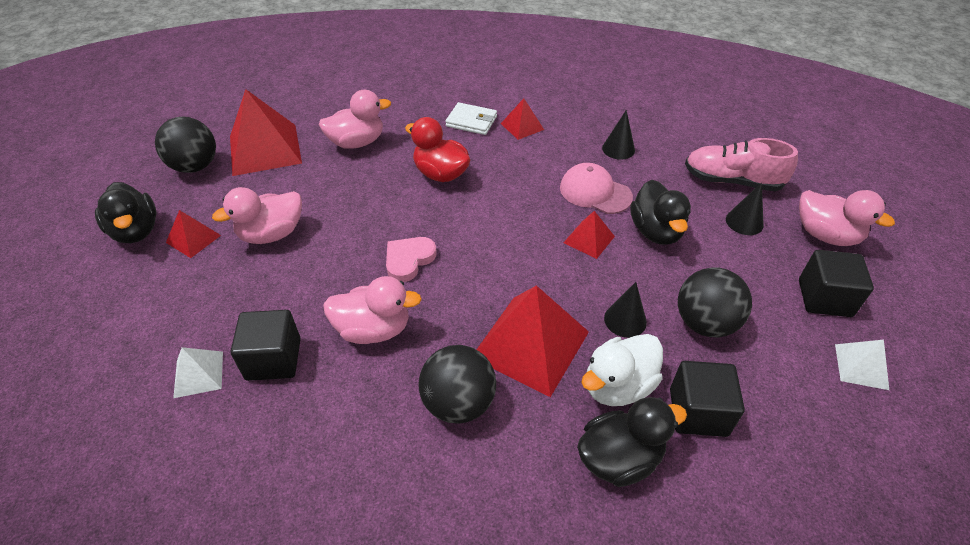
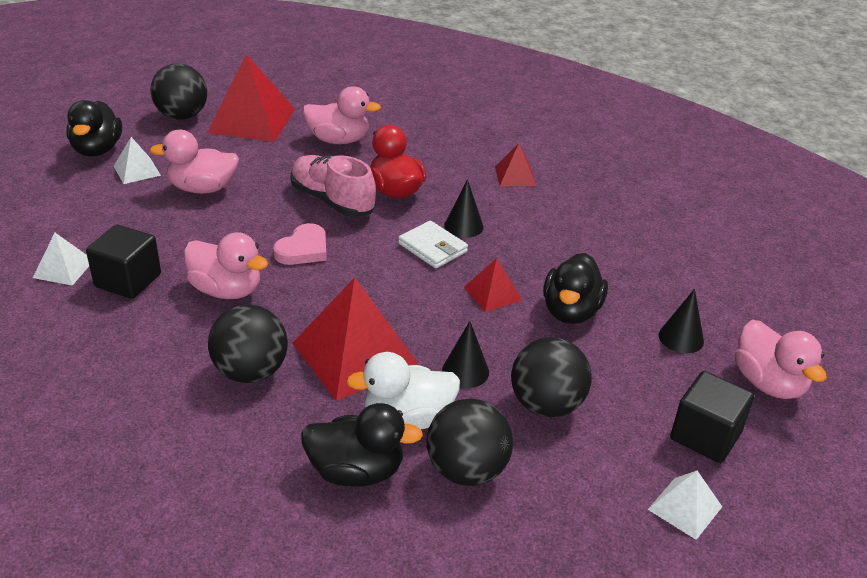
camera: 25 degrees right, 10 degrees down
(193, 238) = (137, 170): red pyramid -> white pyramid
(409, 260) = (303, 249): pink heart -> pink heart turned 150 degrees clockwise
(471, 121) = (466, 156): white wallet -> white wallet (432, 248)
(595, 192) = (538, 256): pink cap -> none
(618, 149) = (601, 227): black cone -> black cone (463, 226)
(698, 412) = (467, 470): black cube -> black ball
(732, 181) = (705, 297): pink shoe -> pink shoe (332, 201)

